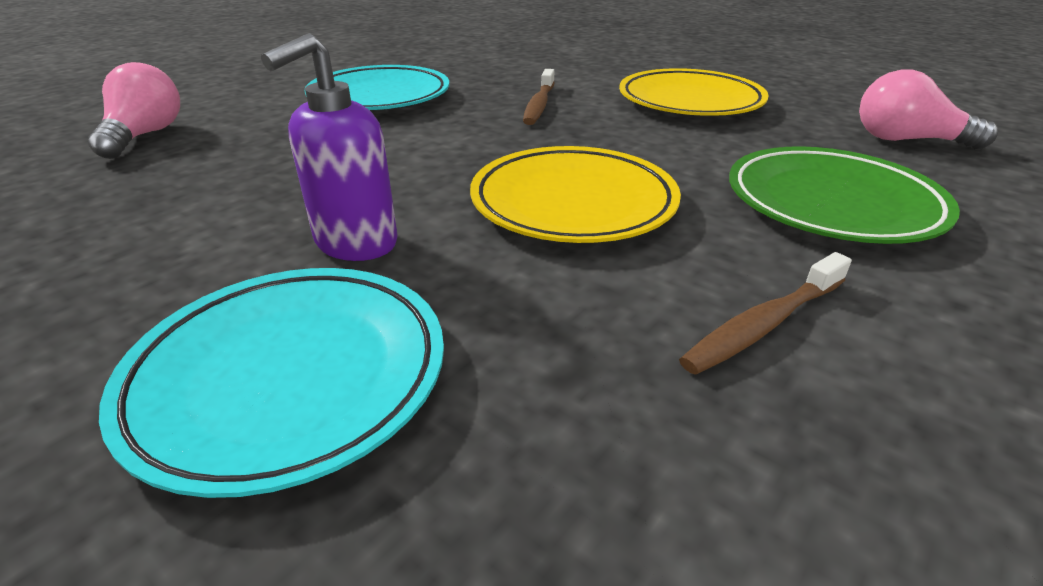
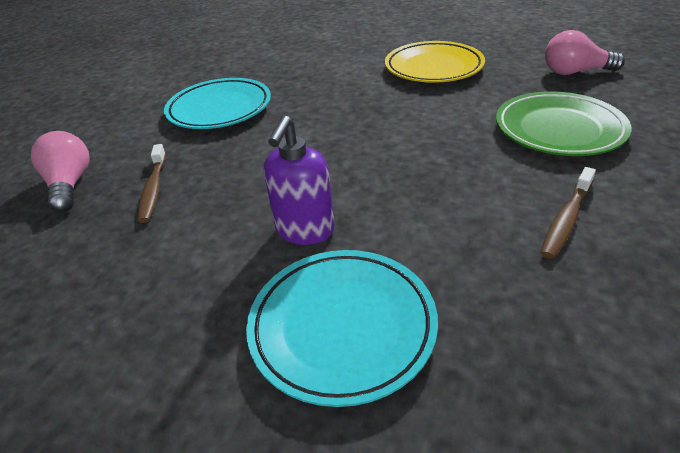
camera: 15 degrees left, 5 degrees up
(539, 105) = (338, 92): brown toothbrush -> brown toothbrush (154, 189)
(573, 203) = (415, 166): yellow plate -> none

